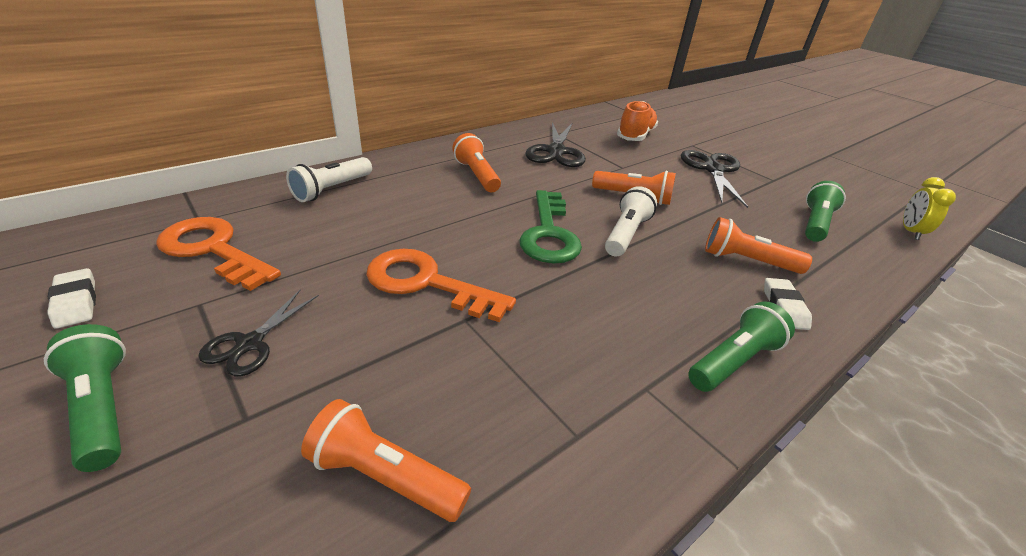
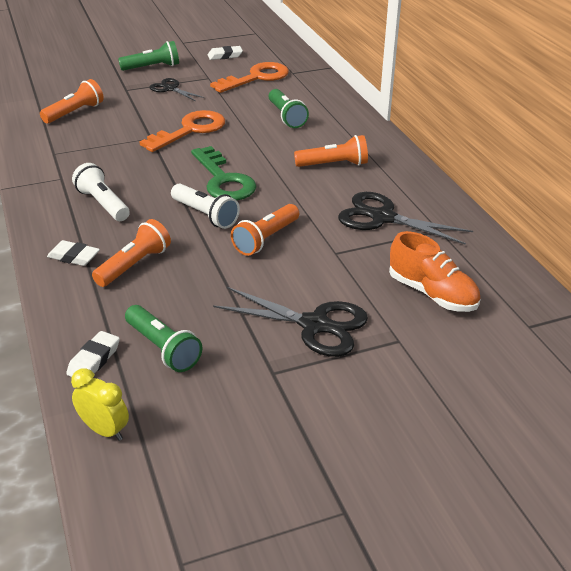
camera: 110 degrees right, 0 degrees up
(332, 189) = (322, 107): white flashlight -> white flashlight (103, 204)
(549, 233) = (223, 180): green key -> green key turned 135 degrees counterclockwise
(733, 360) = (52, 213): green flashlight -> green flashlight (286, 117)
(872, 253) = (94, 360): none -> white eraser

